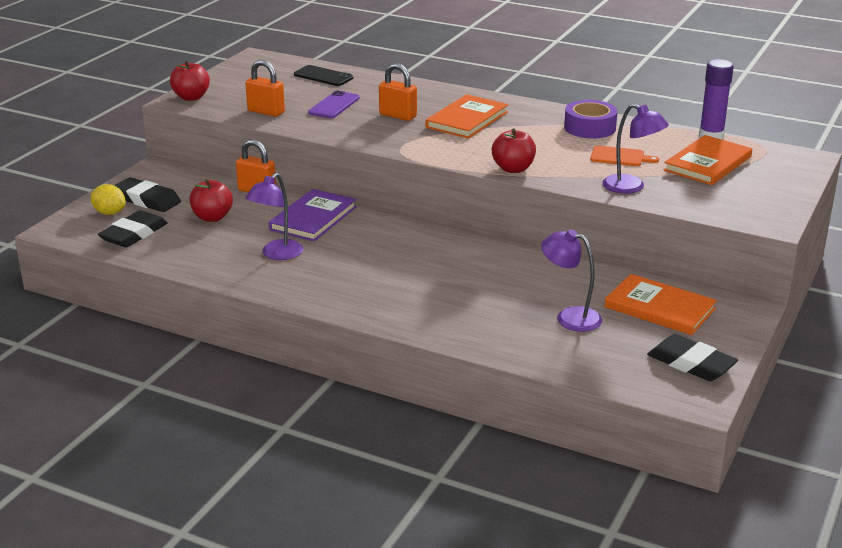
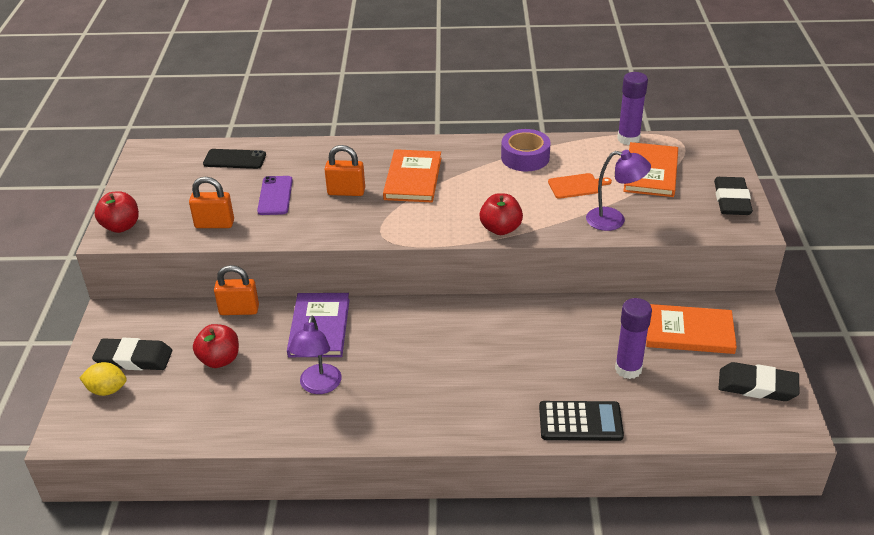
camera: 25 degrees left, 10 degrees up
(134, 234) = (154, 410): black eraser -> black eraser (731, 200)
(486, 339) = (580, 422): none -> black calculator
(569, 317) = (628, 369): purple lamp -> purple glue stick

